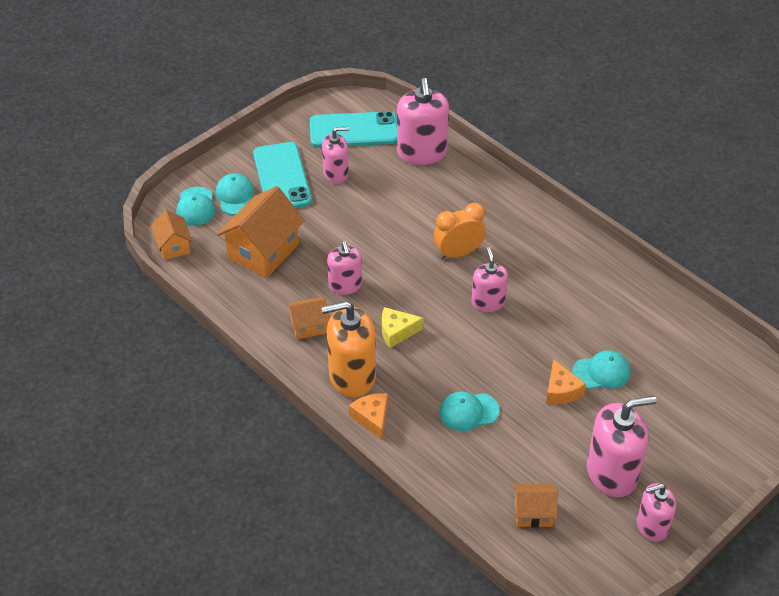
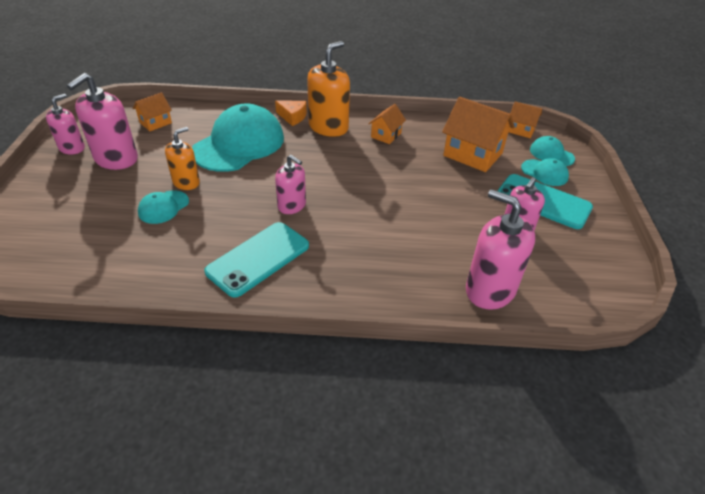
camera: 135 degrees right, 5 degrees down
(263, 251) = (473, 154): orange house -> orange house turned 45 degrees counterclockwise
(345, 285) = (397, 164): pink soap dispenser -> none
(354, 130) = (566, 271): turquoise phone -> turquoise phone (258, 258)
(397, 331) = (331, 158): yellow cheese -> none
(458, 253) = (352, 225): orange clock -> none
(468, 412) = (239, 144): turquoise cap -> turquoise cap, size x2.17
(561, 390) = (186, 182): orange cheese -> orange soap dispenser

